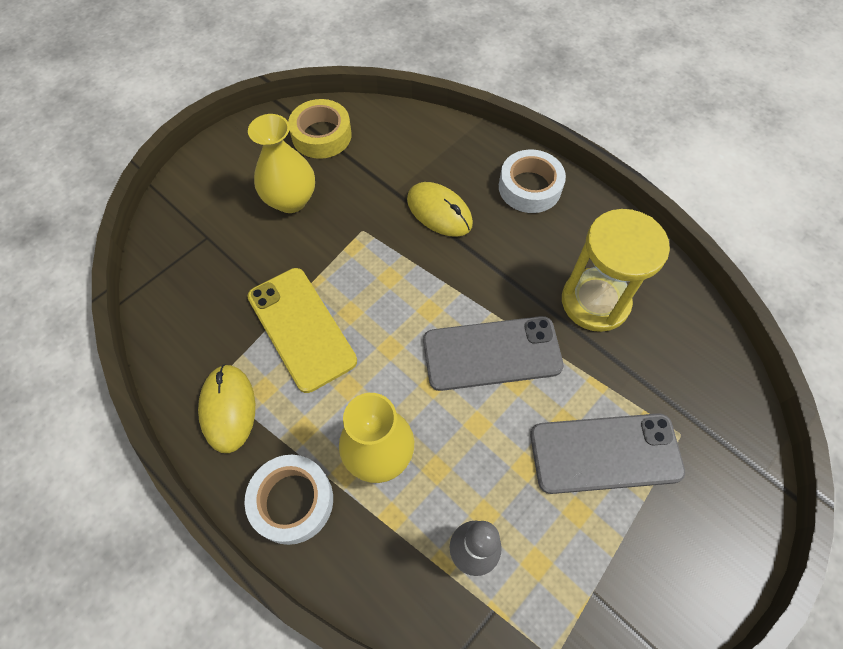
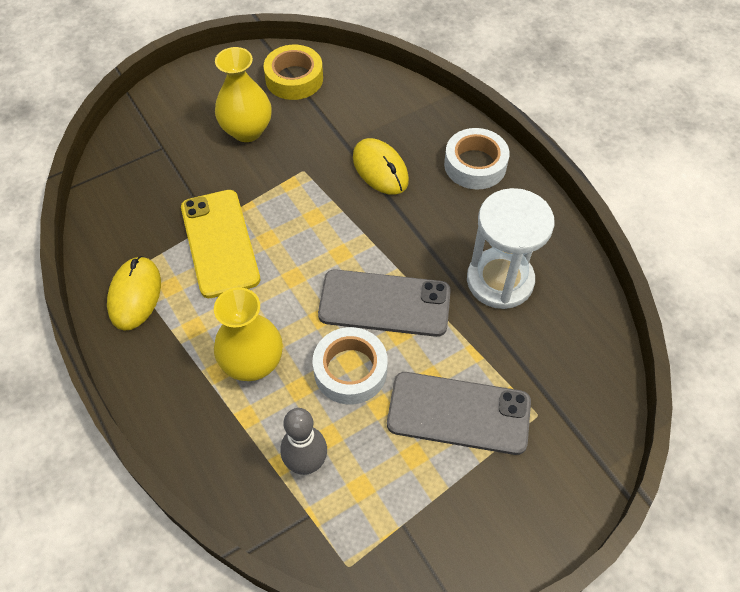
camera: 15 degrees right, 5 degrees down
(292, 501) = (165, 382): white tape -> white tape (350, 370)
(595, 301) = (500, 280): yellow hourglass -> white hourglass

